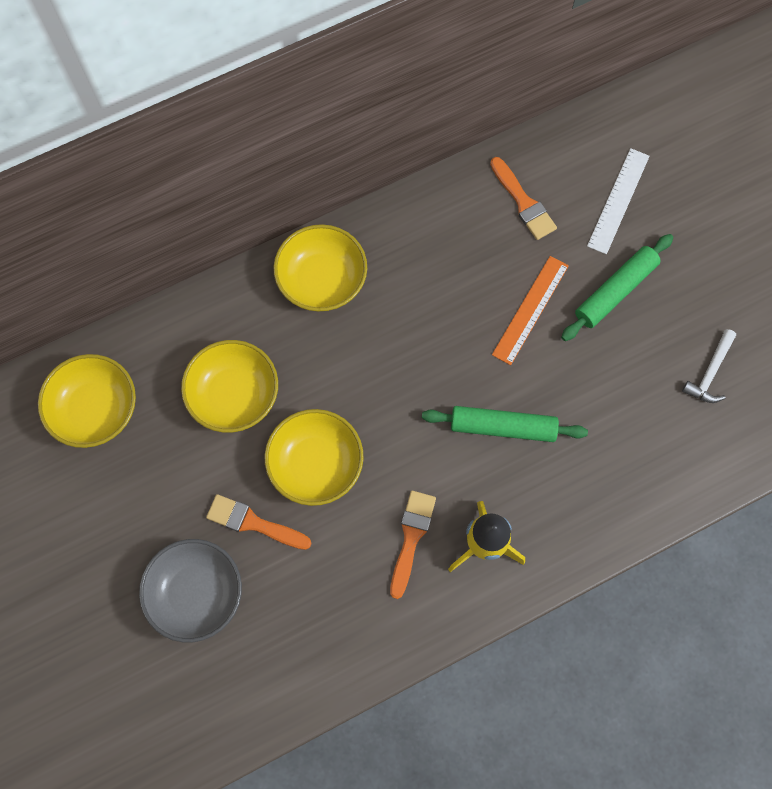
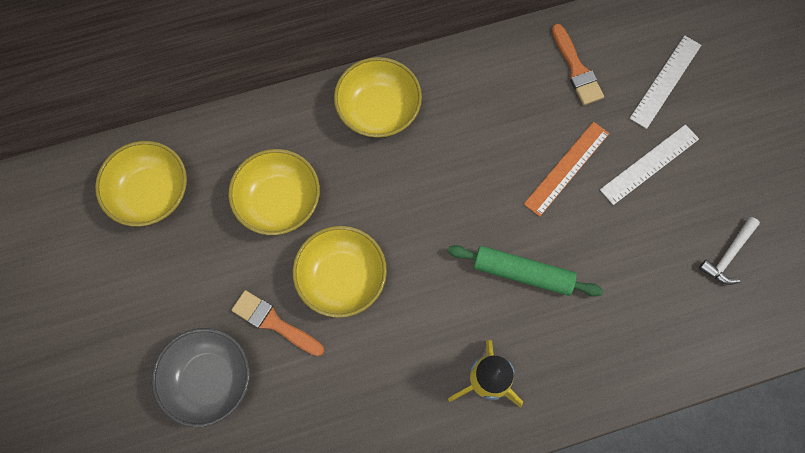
camera: 10 degrees right, 0 degrees up
(411, 538) = (418, 363): orange brush -> none
(615, 291) = (649, 164): green rolling pin -> white ruler

